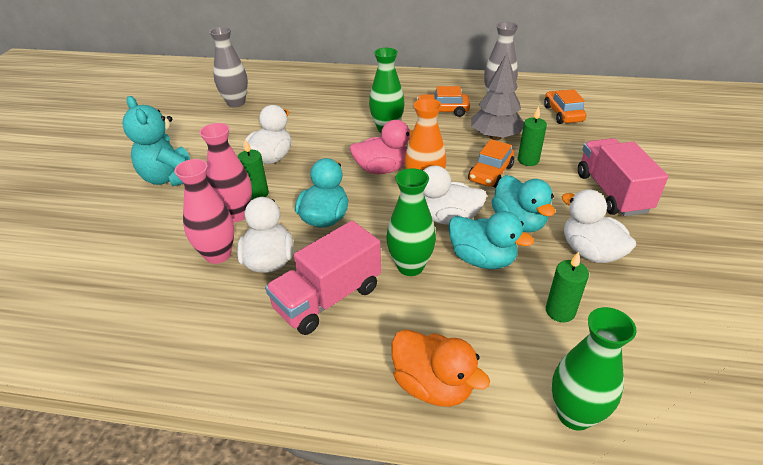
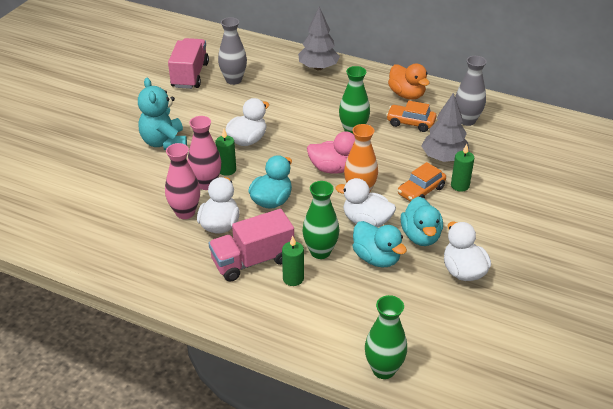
camera: 15 degrees right, 0 degrees up
(323, 78) = (318, 67): none -> grey tree
(433, 385) = (300, 331): orange duck -> orange duck (407, 95)
(560, 311) = (413, 307): green candle -> green candle (293, 278)
(563, 114) = (519, 147): orange car -> none
(612, 193) = (513, 229): pink truck -> pink truck (190, 75)

